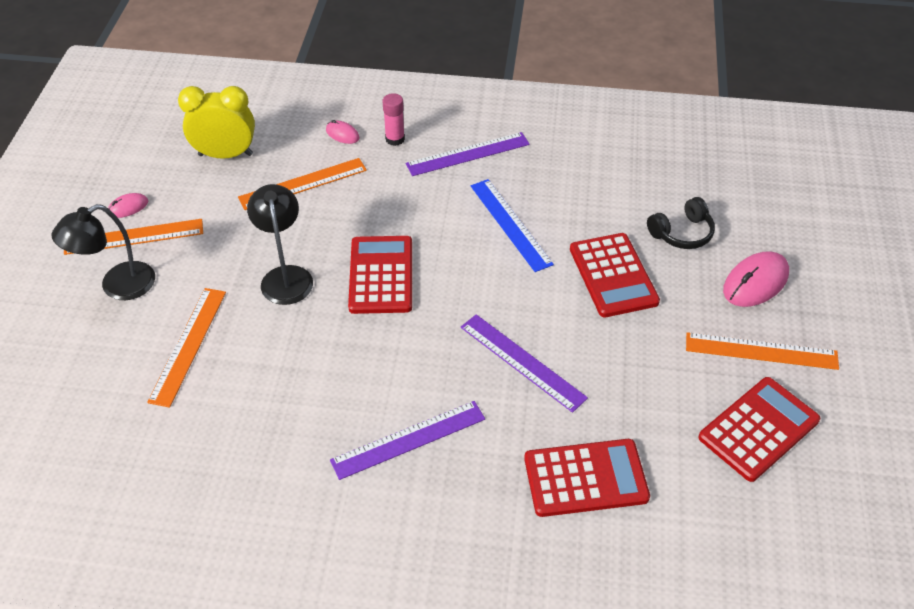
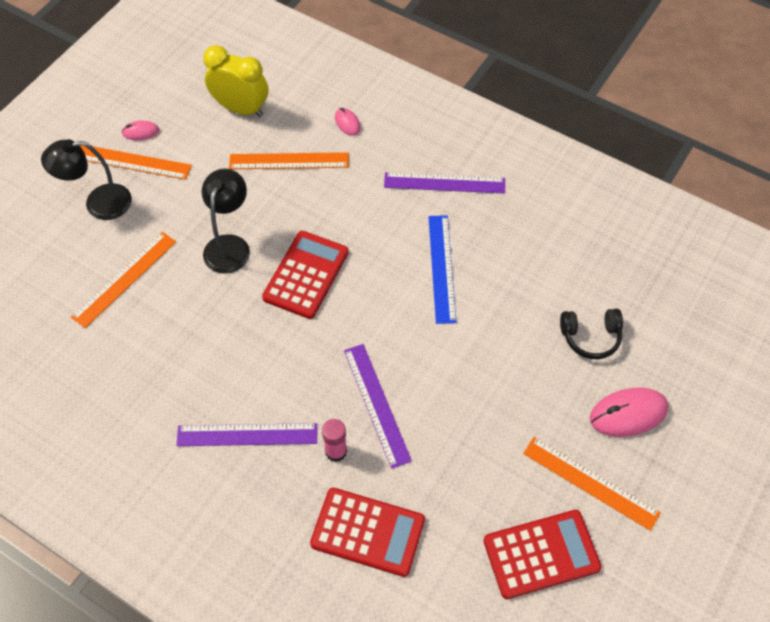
camera: 25 degrees right, 10 degrees up
(395, 139) = (389, 144): pink glue stick -> pink glue stick (336, 451)
(613, 275) = (502, 354): red calculator -> none

